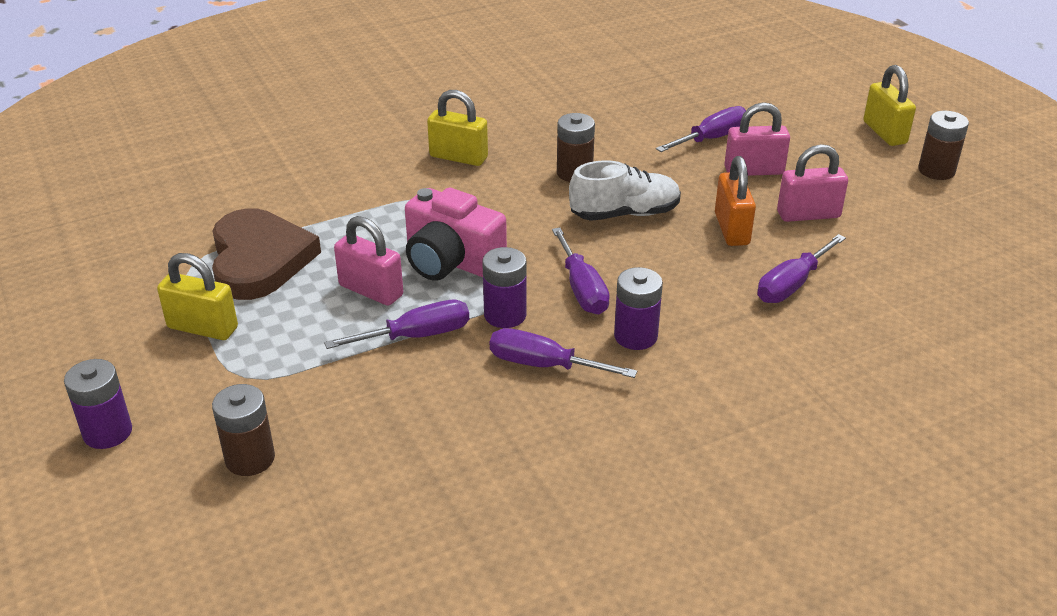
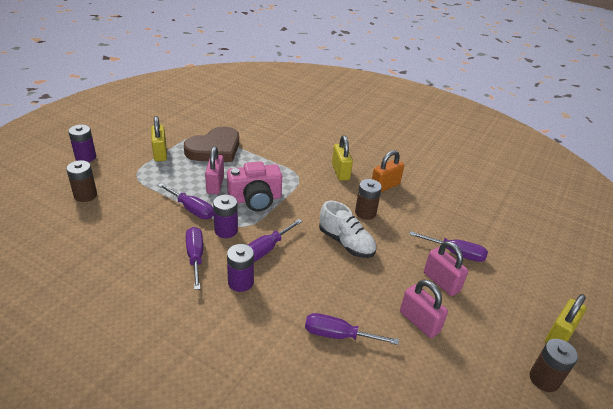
camera: 55 degrees right, 0 degrees up
(451, 261) = (255, 199): pink camera -> pink camera turned 105 degrees counterclockwise
(731, 229) = (371, 290): orange padlock -> orange padlock (385, 186)

